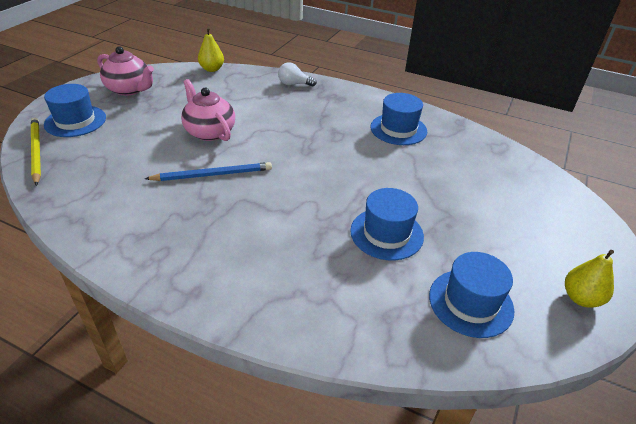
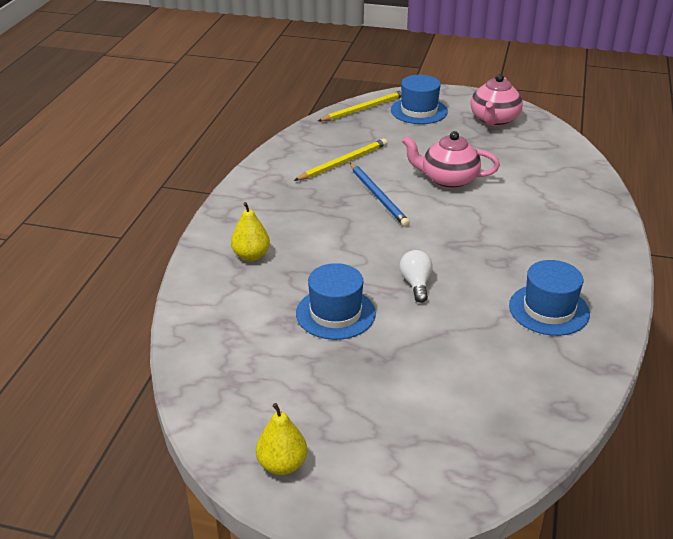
camera: 80 degrees right, 5 degrees down
(135, 184) = (343, 162): none -> yellow pencil
(209, 132) = (448, 180): pink teapot -> pink teapot turned 120 degrees counterclockwise
(212, 69) = (580, 154): yellow pear -> yellow pear (251, 256)
(294, 84) = (596, 214): white light bulb -> white light bulb (416, 284)
(470, 302) = (254, 375): blue hat -> none

